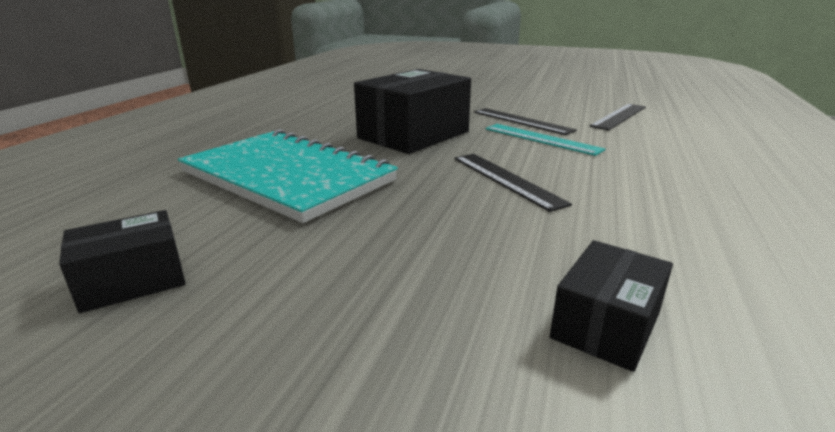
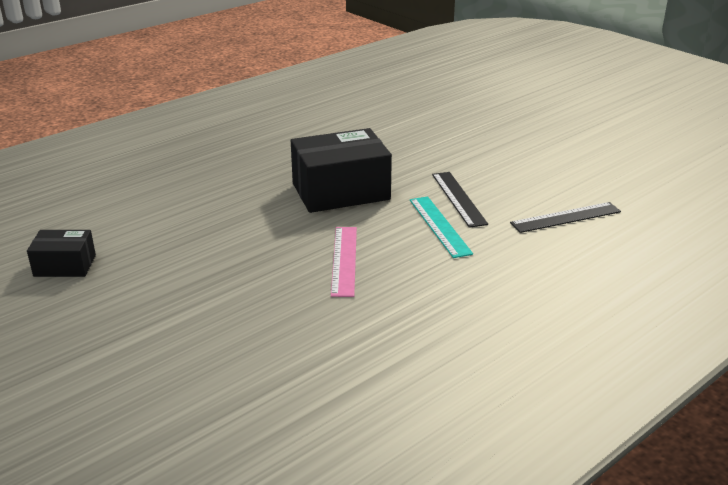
camera: 30 degrees right, 5 degrees up
(287, 177) = (203, 212): turquoise notebook -> none
(506, 180) = (344, 260): black ruler -> pink ruler
(606, 325) = (249, 372): black box -> none

